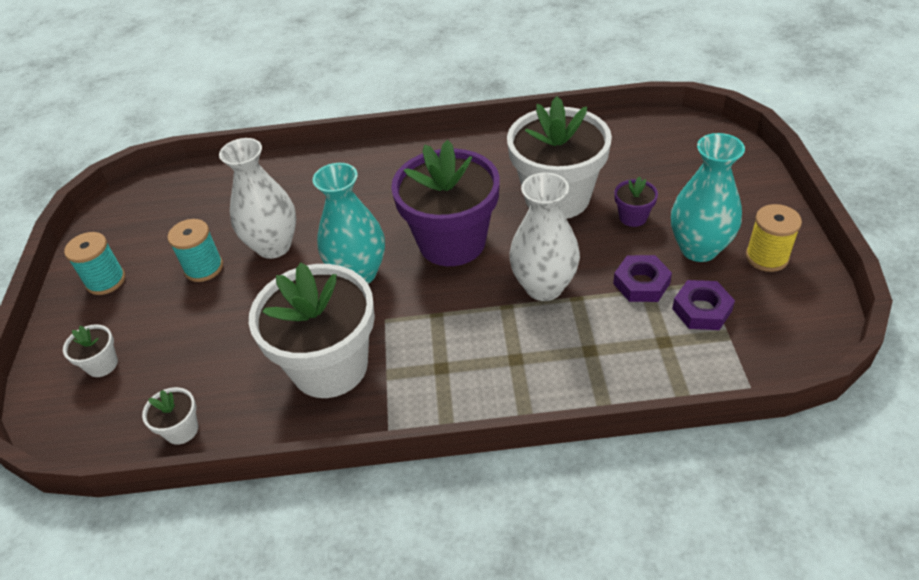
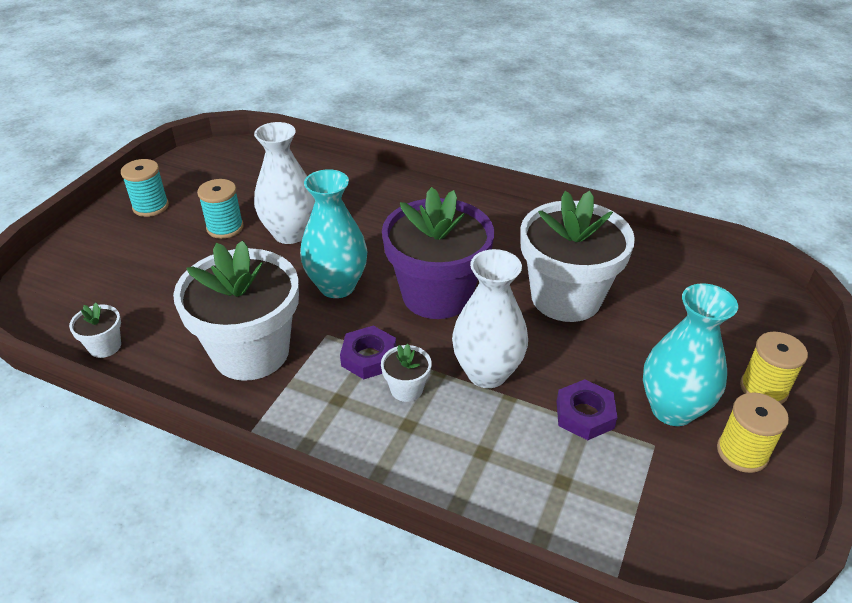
camera: 25 degrees right, 5 degrees down
(102, 364) = (96, 268): white flower pot -> white flower pot (406, 389)
(633, 217) = (627, 348): purple flower pot -> none
(701, 310) = (627, 470): purple nut -> purple nut (369, 357)
(747, 203) = (763, 389): none -> yellow spool

